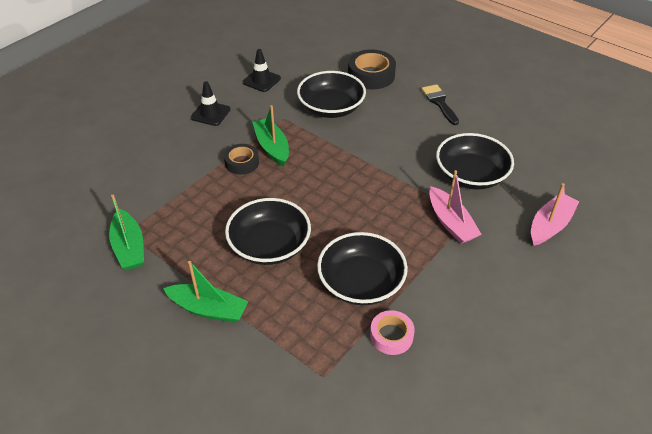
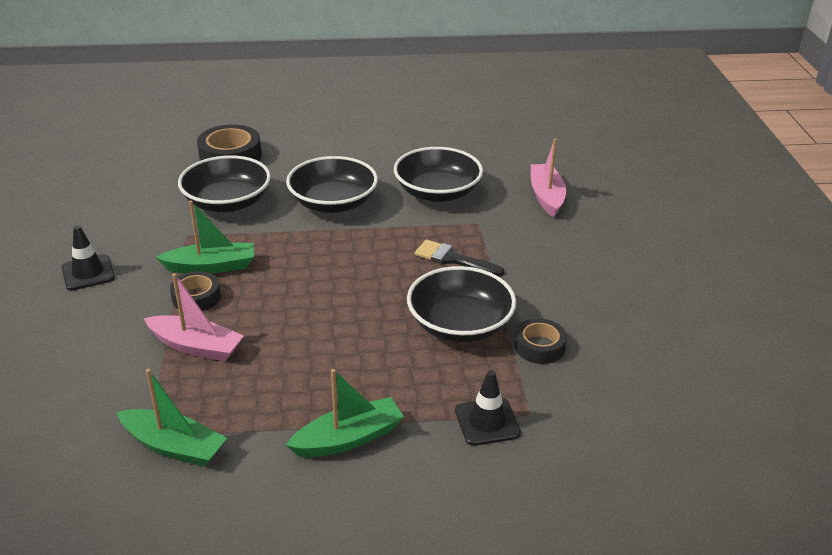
camera: 45 degrees left, 10 degrees down
(261, 80) = (108, 214): black traffic cone -> black traffic cone (487, 422)
(269, 245) = (332, 349): black bowl -> black bowl (333, 203)
(272, 147) = (211, 267): green boat -> green boat turned 150 degrees clockwise
(391, 336) = (539, 346): pink tape -> black tape
(439, 102) = (331, 149): black brush -> black brush (453, 259)
(451, 223) = (470, 236): pink boat -> pink boat (196, 346)

